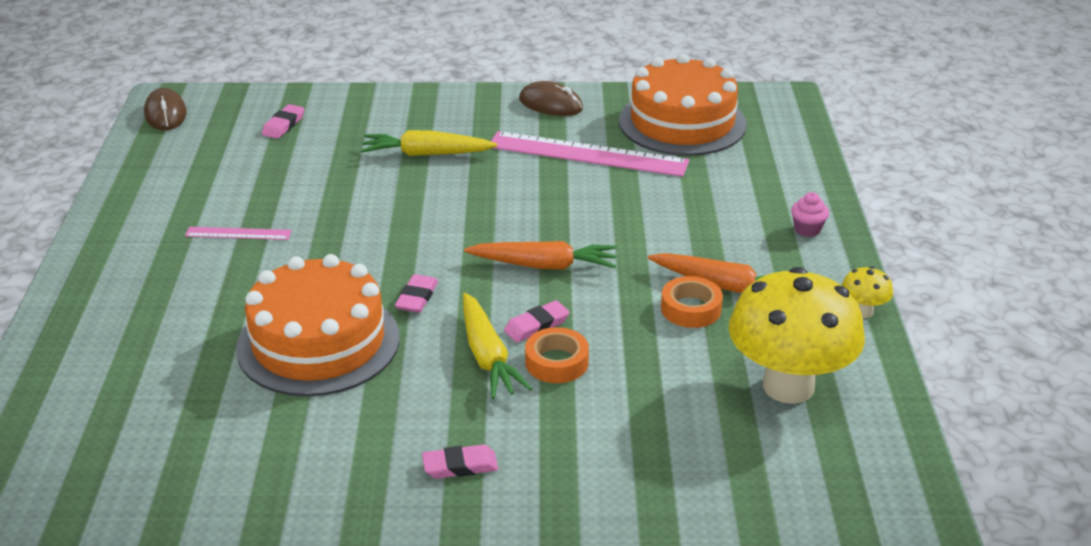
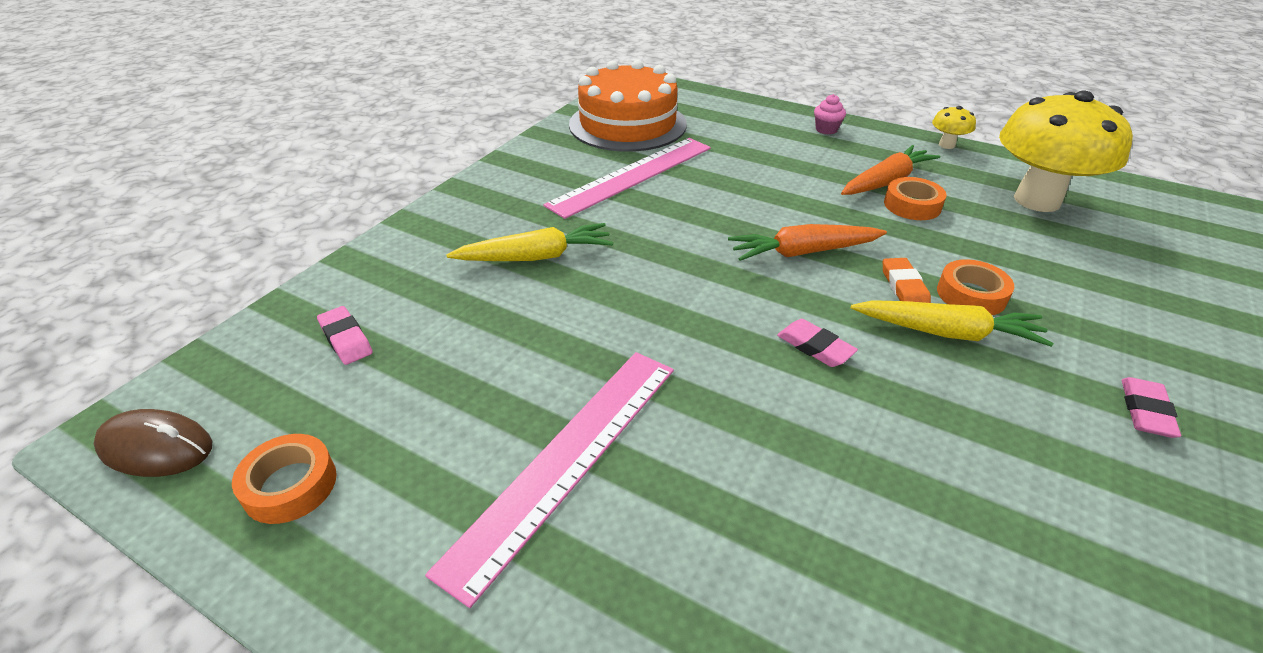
camera: 60 degrees left, 5 degrees up
(166, 160) = (290, 485): none -> orange tape
(238, 233) = (567, 459): pink ruler -> pink ruler, size x2.10
(318, 342) = (872, 455): orange cake -> none
(426, 154) = (536, 257): yellow carrot -> yellow carrot turned 135 degrees counterclockwise
(536, 325) = (904, 287): pink eraser -> orange eraser
(544, 265) = (803, 252): orange carrot -> orange carrot turned 135 degrees counterclockwise
(551, 104) = (527, 166): brown mouse -> none

